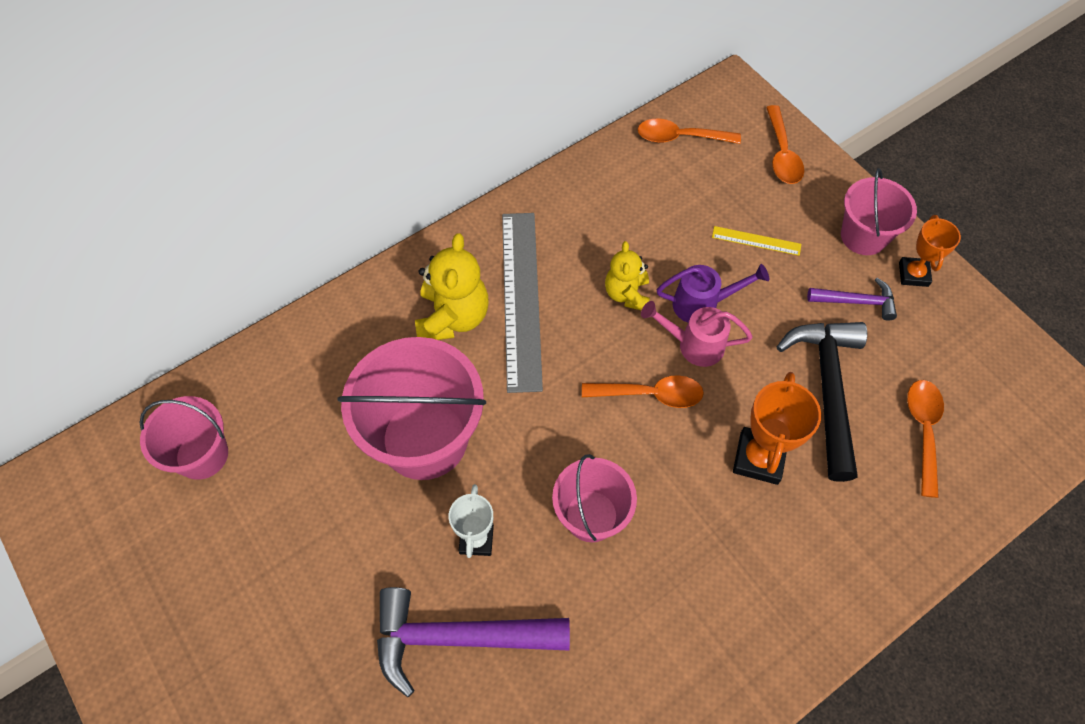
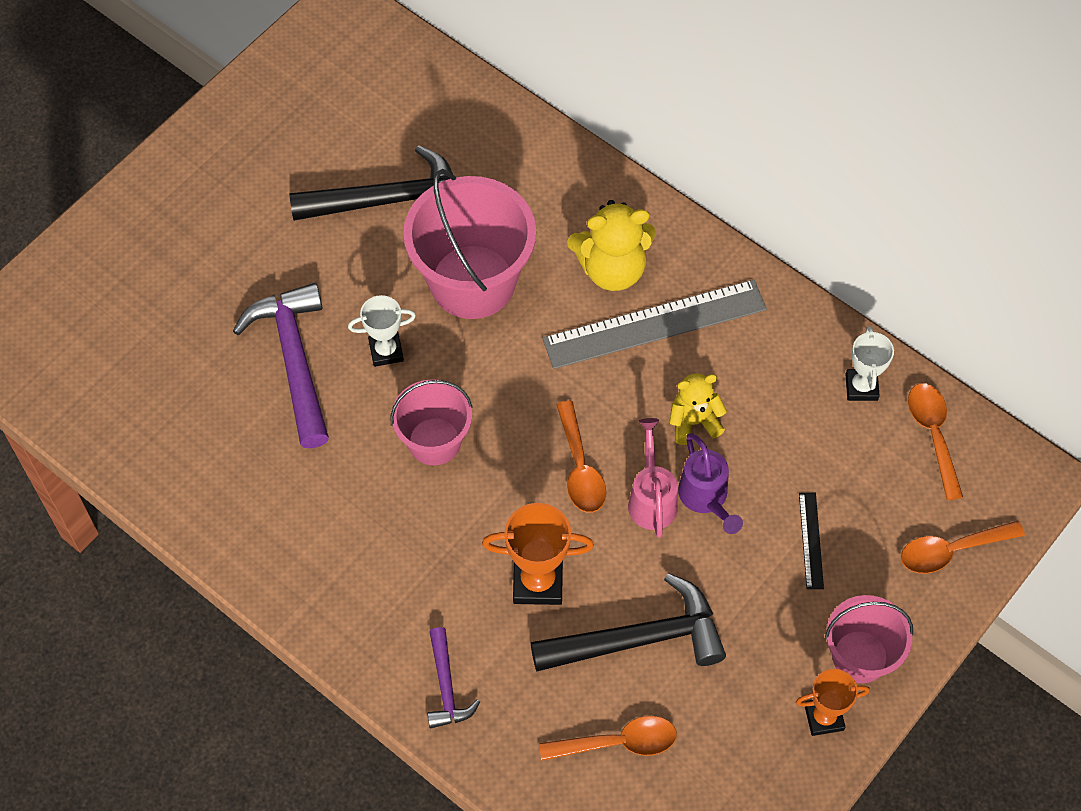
camera: 75 degrees right, 0 degrees up
(202, 455) = (406, 113): pink bucket -> none
(299, 497) = (388, 200): none -> black hammer
(625, 170) = (861, 387): none -> white trophy
(756, 241) = (810, 540): yellow ruler -> black ruler
(856, 302) = (763, 658): purple hammer -> purple hammer (446, 687)

